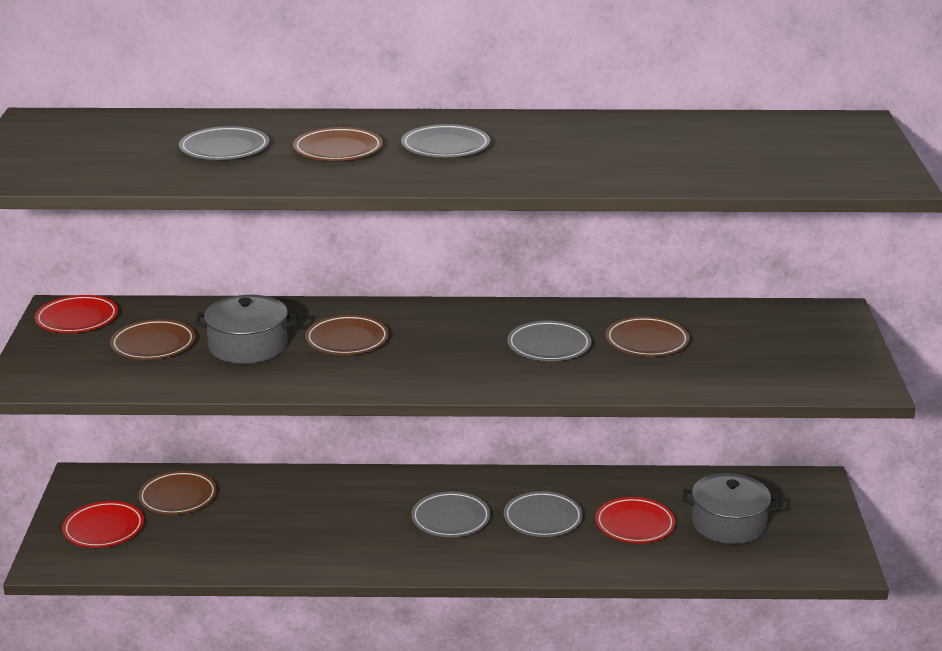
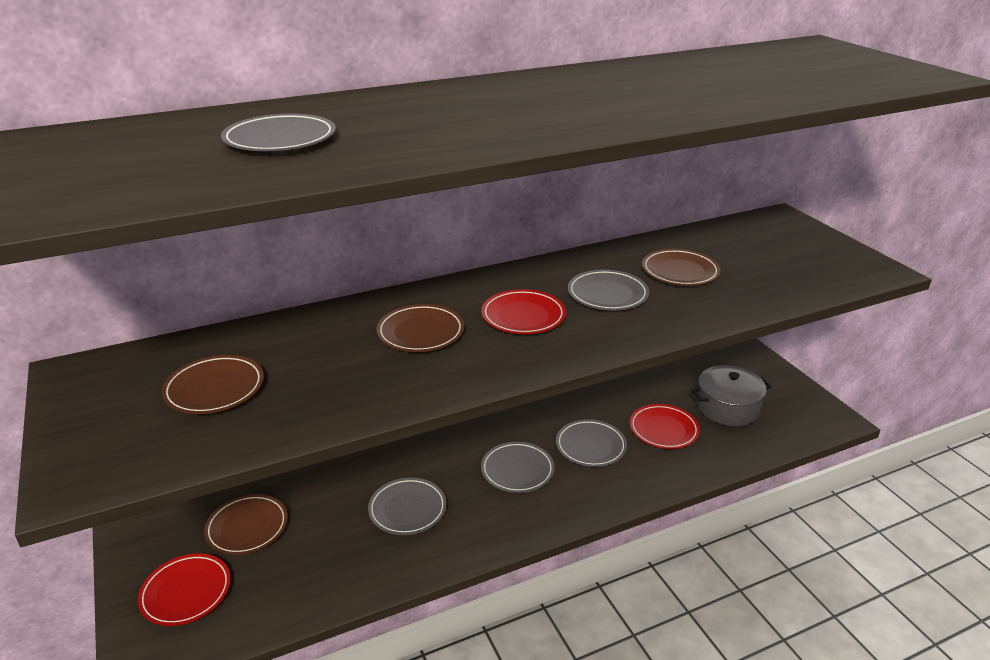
camera: 25 degrees left, 5 degrees up
(77, 319) = (101, 380): red plate -> red plate (523, 316)
(248, 346) = (324, 364): grey pot -> none
(338, 150) = (414, 122): brown plate -> none
(445, 147) = (521, 104): grey plate -> grey plate (407, 509)

